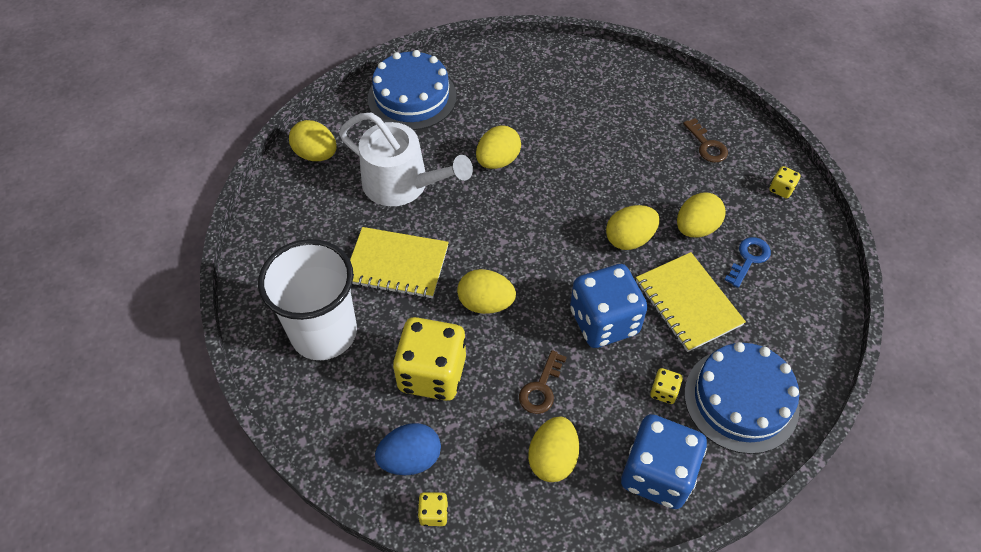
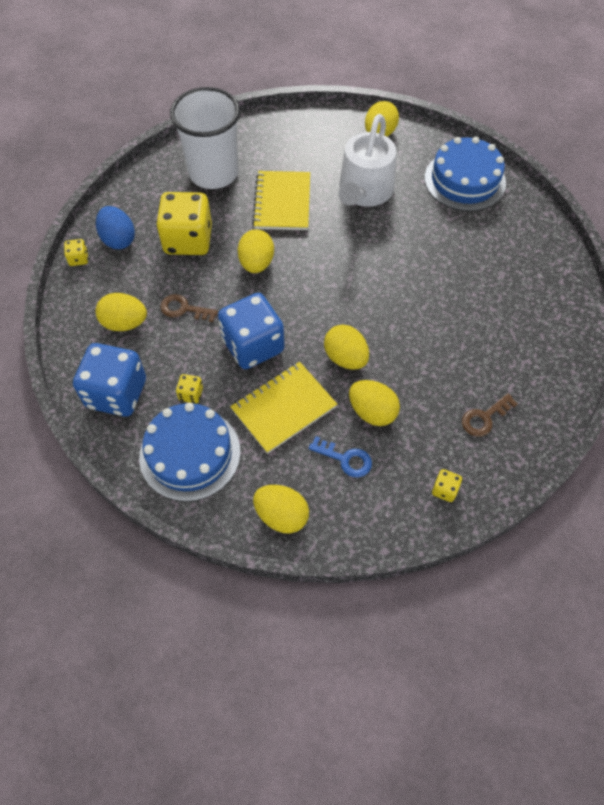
camera: 80 degrees right, 5 degrees up
(498, 161) = (409, 250): yellow egg -> yellow egg (281, 515)

